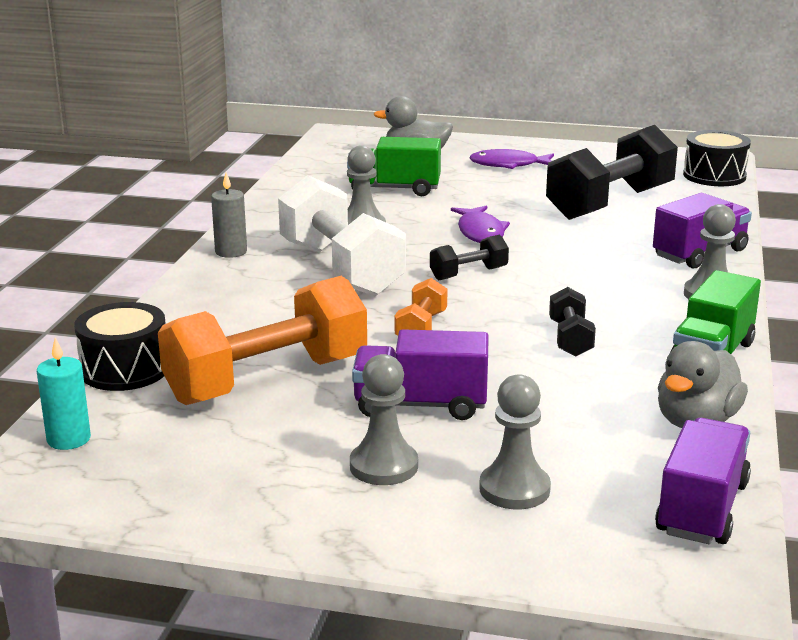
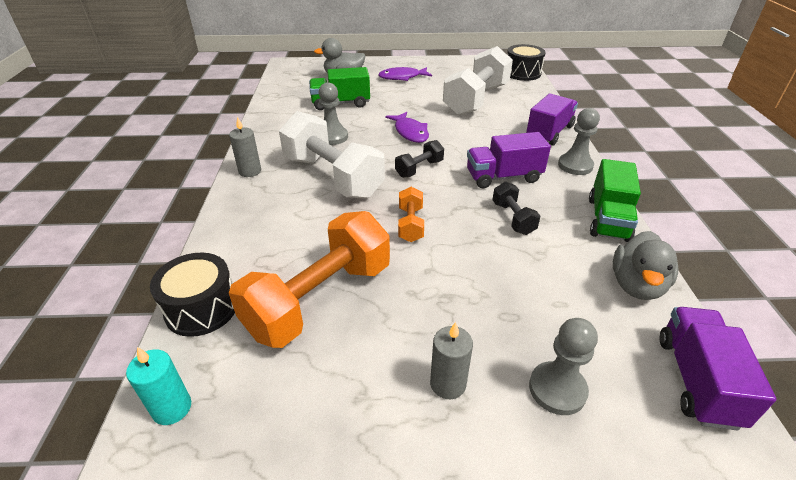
camera: 15 degrees left, 15 degrees up
(383, 466) = (448, 384): grey pawn -> grey candle
(420, 405) = (444, 305): purple truck -> purple truck (503, 177)
(610, 203) = (476, 100): black dumbbell -> white dumbbell

